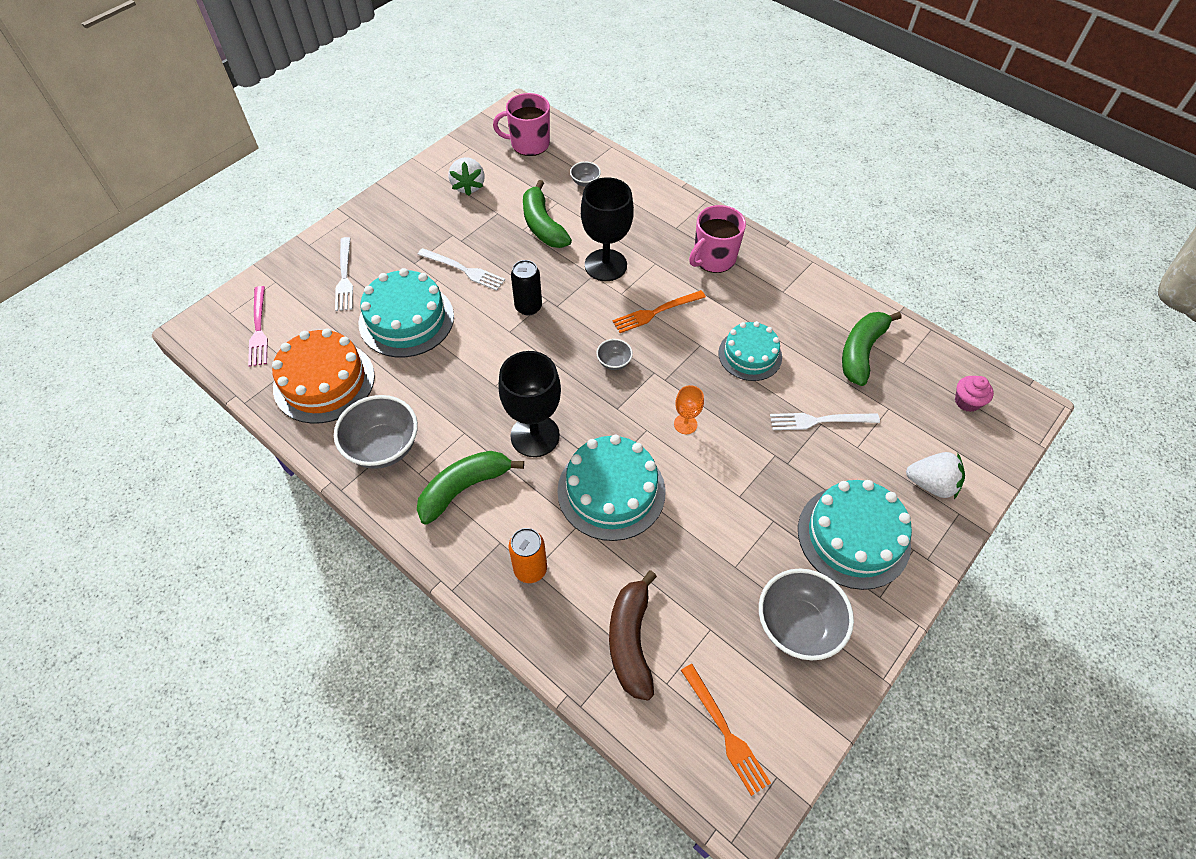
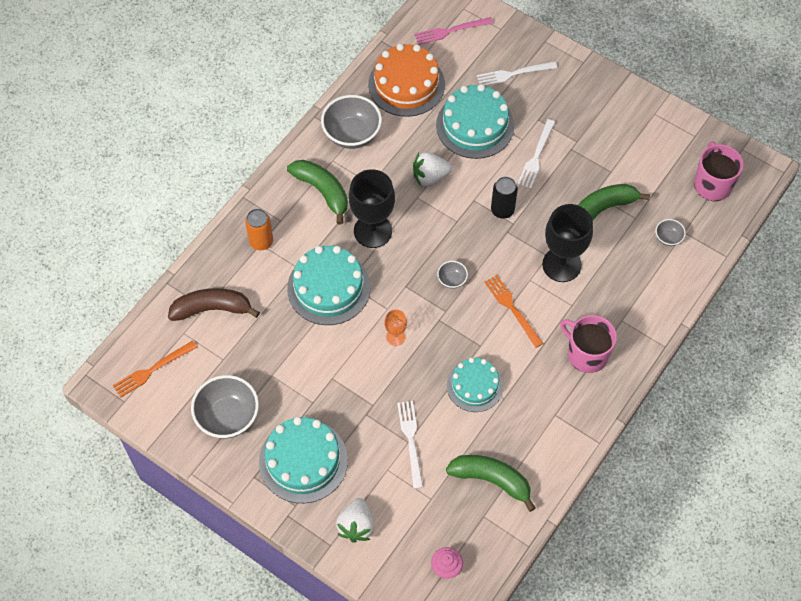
camera: 85 degrees right, 5 degrees up
(468, 186) = (641, 143): white strawberry -> white strawberry (430, 177)

